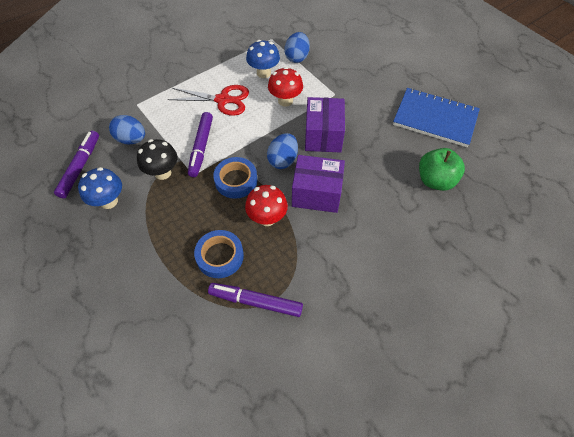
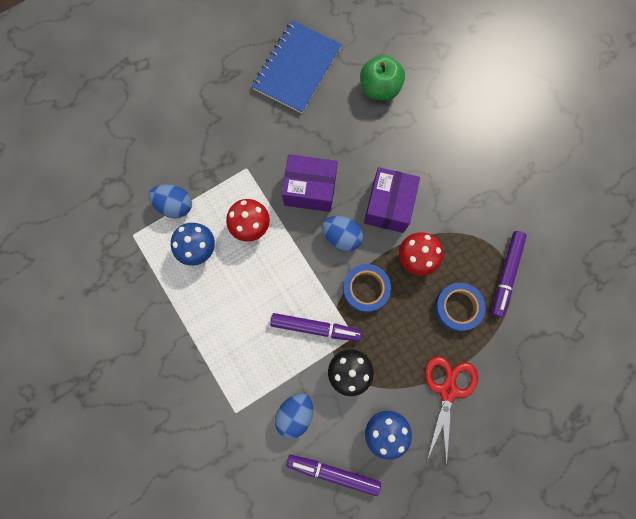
camera: 85 degrees left, 20 degrees up
(223, 100) = (240, 301): red scissors -> red scissors (448, 390)

